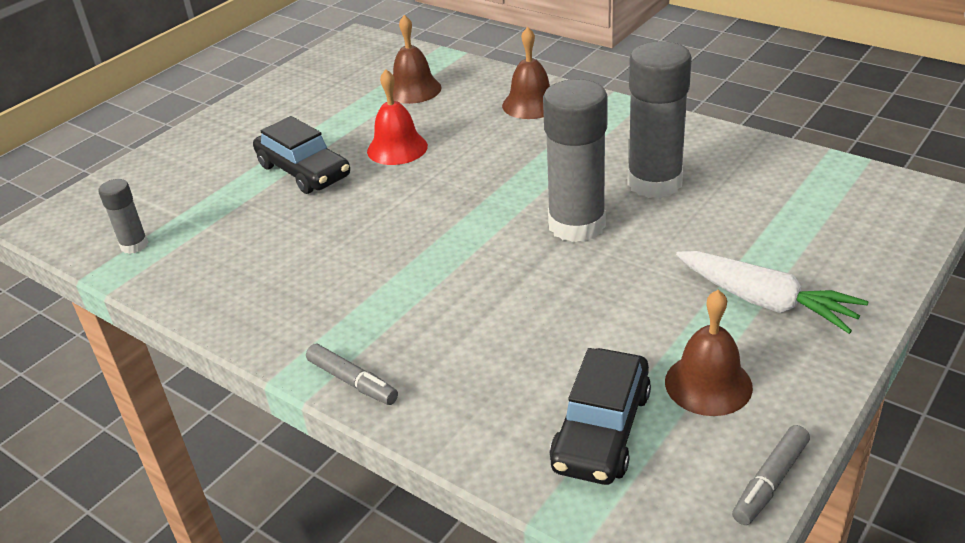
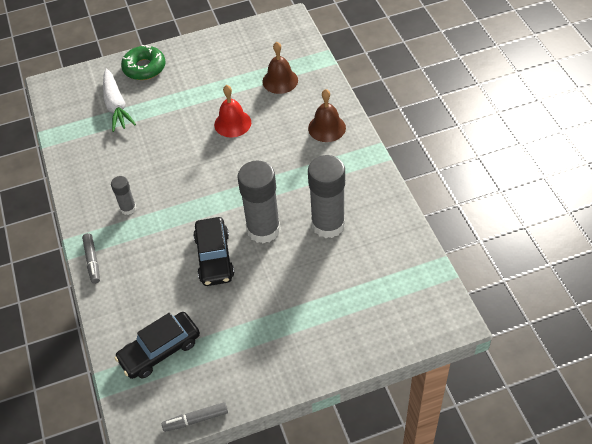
camera: 35 degrees right, 15 degrees up
(134, 245) = (72, 123): grey glue stick -> grey glue stick (128, 208)
(195, 148) = (144, 68): none -> green donut
(303, 171) = (178, 114): black car -> black car (214, 257)
(708, 384) = (223, 358): brown bell -> none
(765, 302) = (296, 331): white carrot -> white carrot (116, 106)

